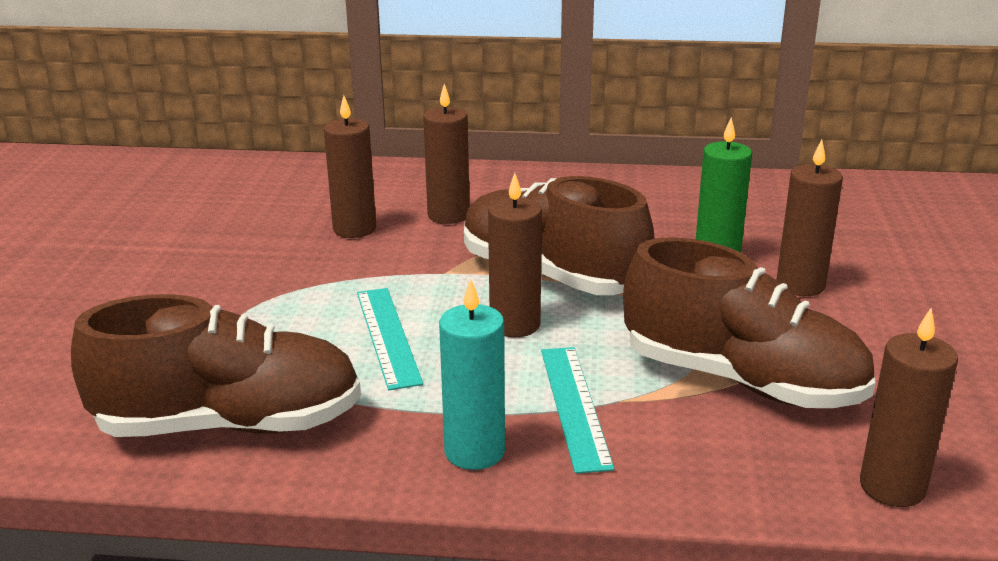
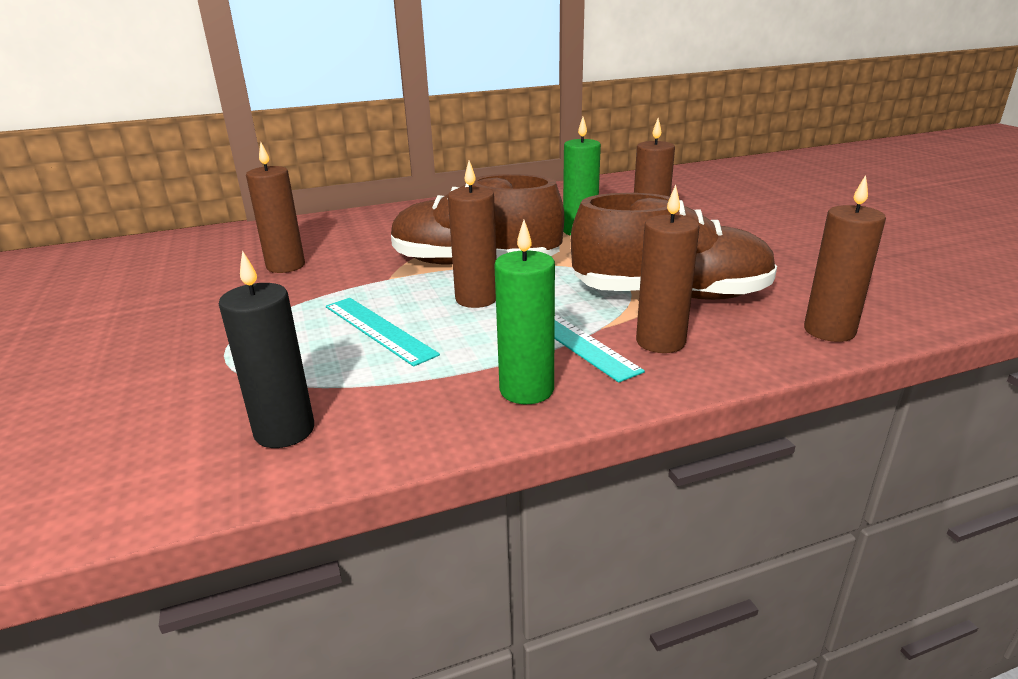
camera: 25 degrees left, 0 degrees up
(230, 424) = (284, 431): brown shoe -> black candle
(448, 215) = (358, 243): brown candle -> brown candle (660, 342)
(474, 451) = (526, 390): turquoise candle -> green candle

